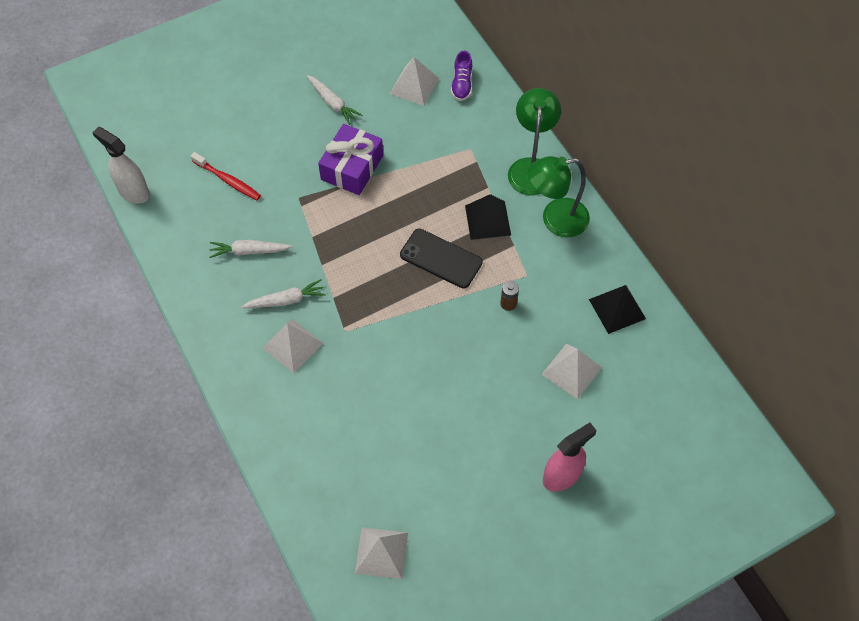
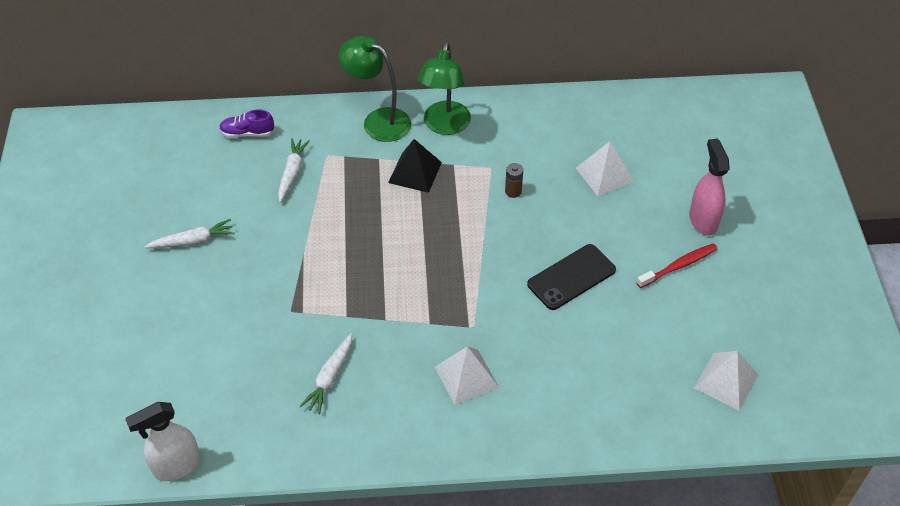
camera: 65 degrees left, 10 degrees down
(228, 180) = (225, 367): red toothbrush -> red toothbrush (678, 266)
(286, 300) = (409, 365): white carrot -> white carrot (292, 173)
(352, 167) = (285, 253): purple gift -> none
(414, 86) = (222, 169): white pyramid -> none
(441, 258) = (436, 222): black phone -> black phone (571, 277)
(462, 84) = (247, 133): purple shoe -> purple shoe turned 150 degrees clockwise
(617, 309) = (559, 121): black pyramid -> none

